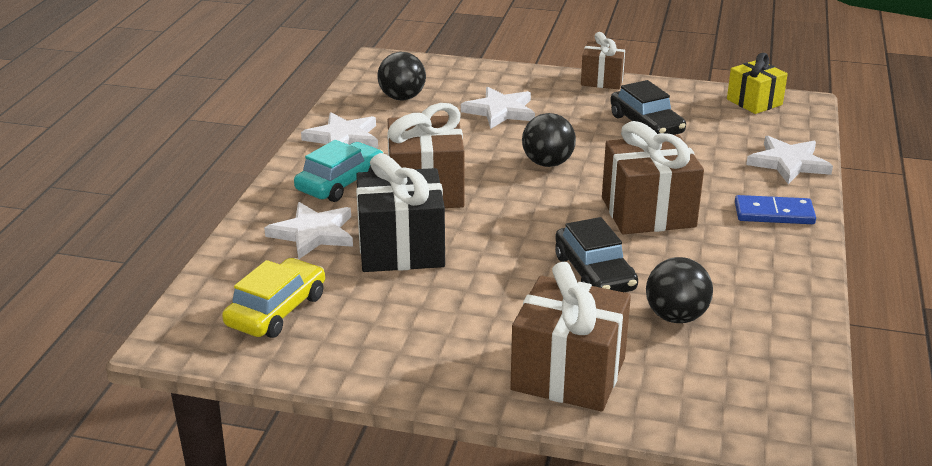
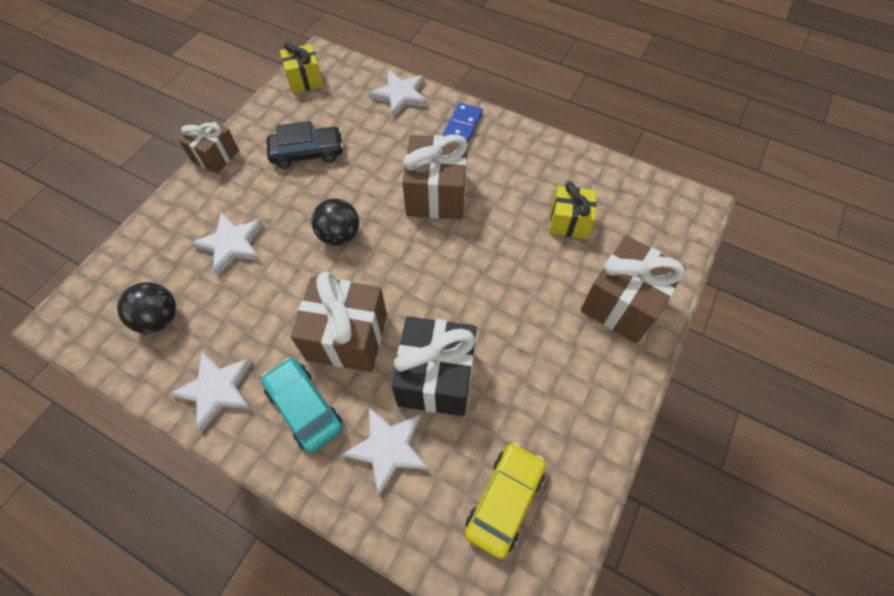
camera: 75 degrees left, 30 degrees up
(277, 310) = (504, 500): yellow car -> yellow car turned 75 degrees clockwise
(594, 273) = (507, 252): black car -> none
(676, 317) = (569, 222): black ball -> yellow gift

